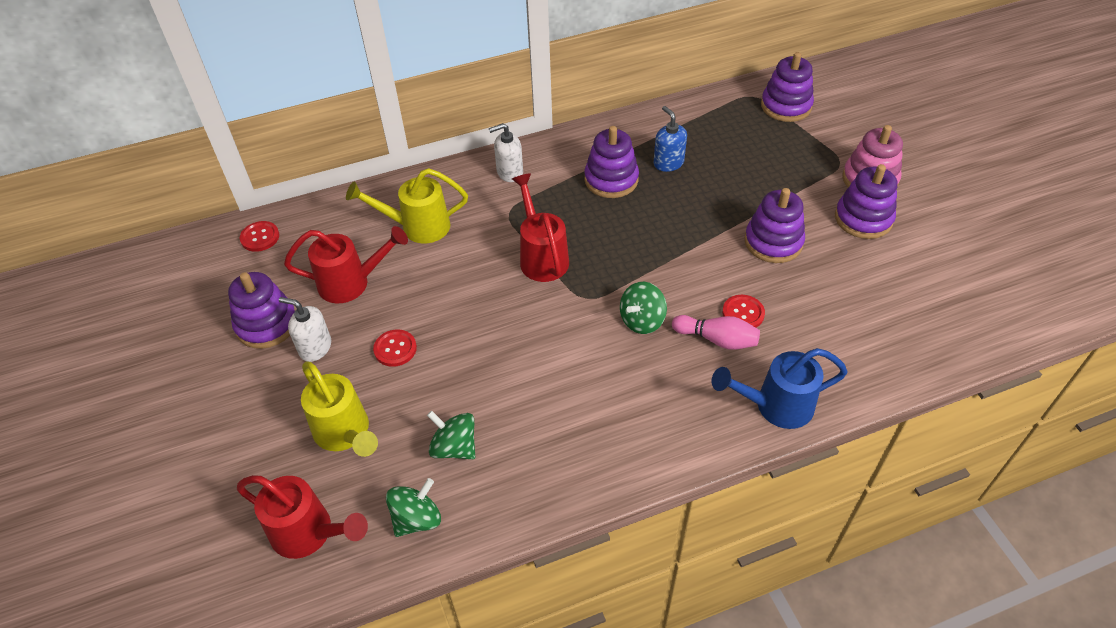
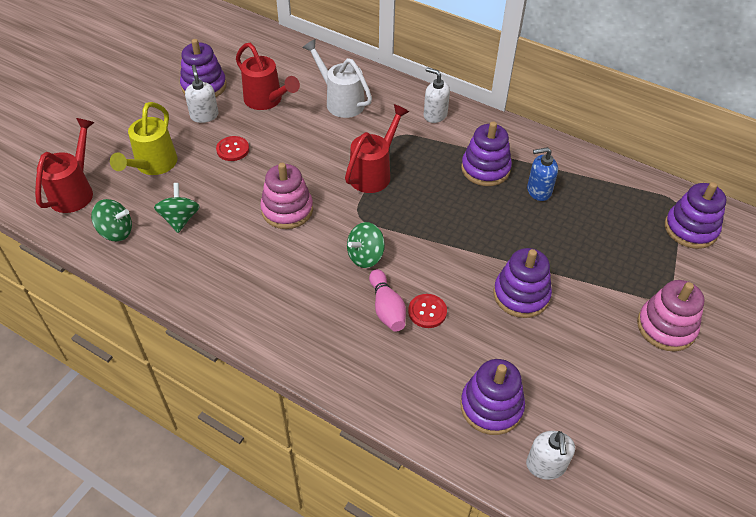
camera: 50 degrees right, 0 degrees up
(260, 237) = (266, 43): red button -> none
(309, 533) = (75, 191): red watering can -> red watering can turned 150 degrees counterclockwise
(418, 227) = (341, 101): yellow watering can -> white watering can
(527, 348) = (287, 210): none -> pink stacking toy
(642, 320) = (365, 256): green spinning top -> green spinning top turned 45 degrees counterclockwise
(668, 163) = (538, 191): blue soap dispenser -> blue soap dispenser turned 120 degrees counterclockwise
(776, 406) = (354, 375): blue watering can -> none
(863, 219) = (612, 343): purple stacking toy -> purple stacking toy (491, 406)
(952, 329) = (545, 465): none -> white soap dispenser

